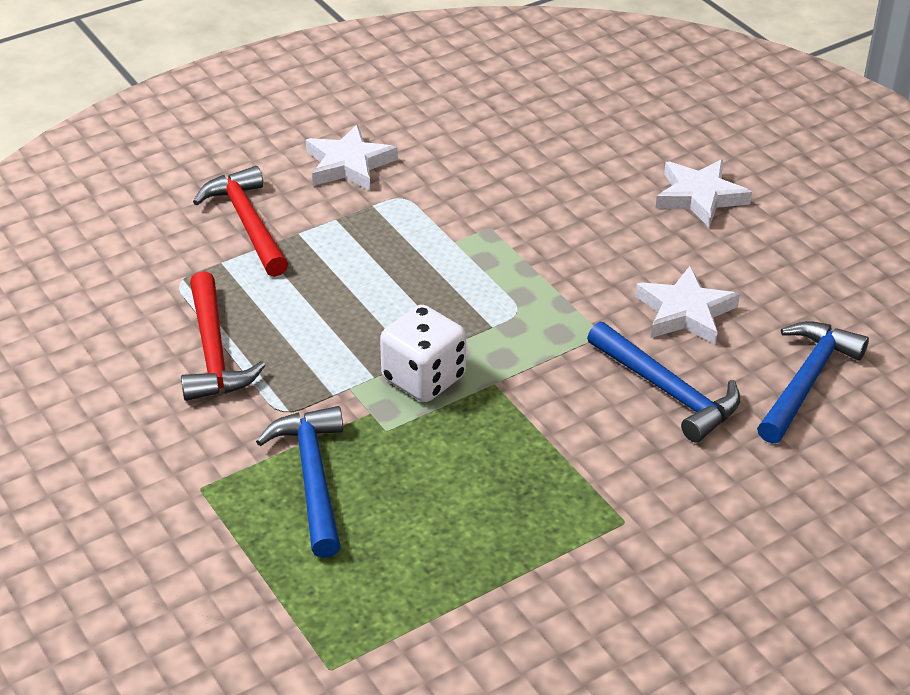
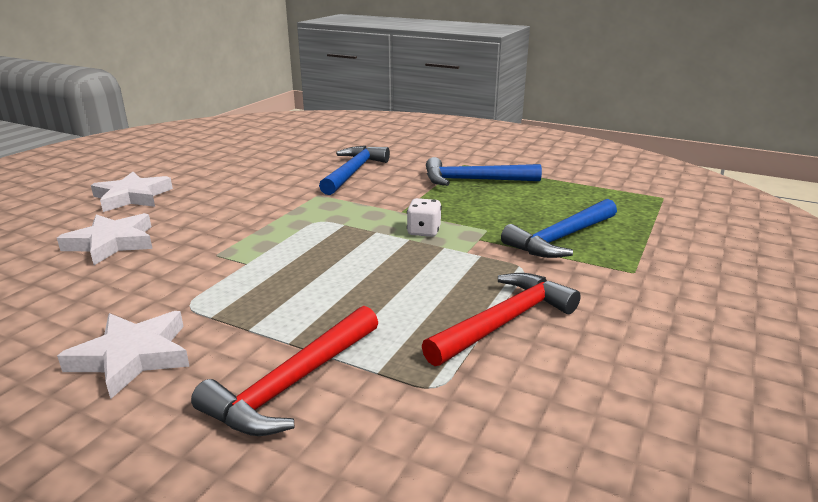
camera: 120 degrees left, 15 degrees down
(423, 378) = (424, 231): white dice -> white dice, size x0.58
(685, 312) = (274, 180): white star -> white star (112, 243)
(806, 381) = (310, 150): blue hammer -> blue hammer (473, 180)

